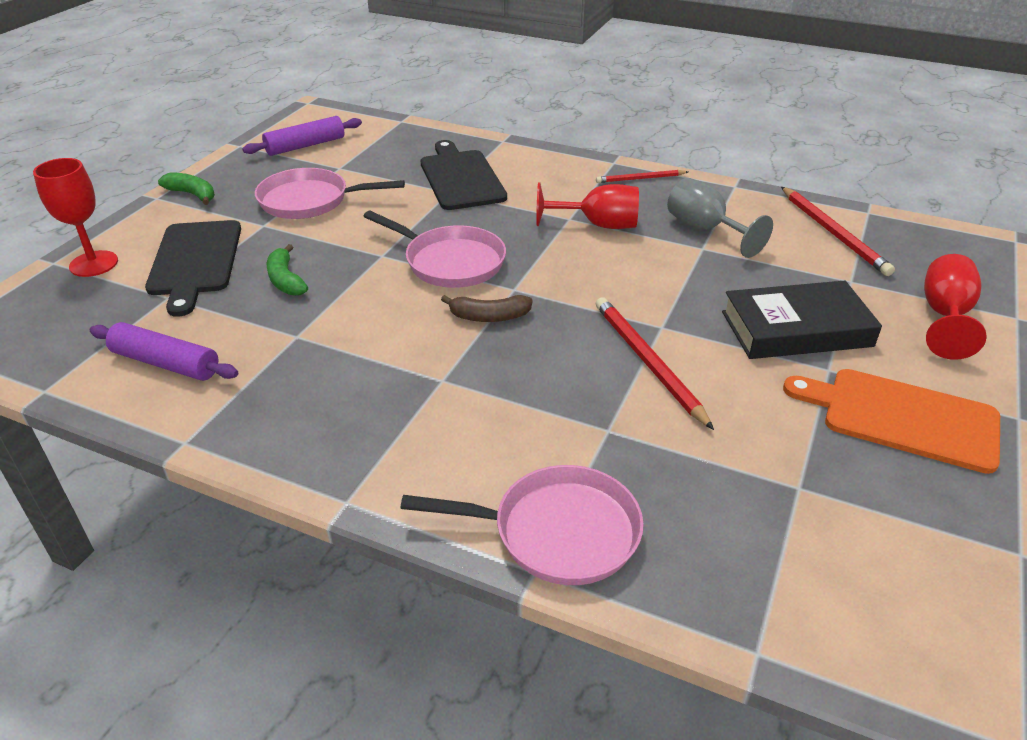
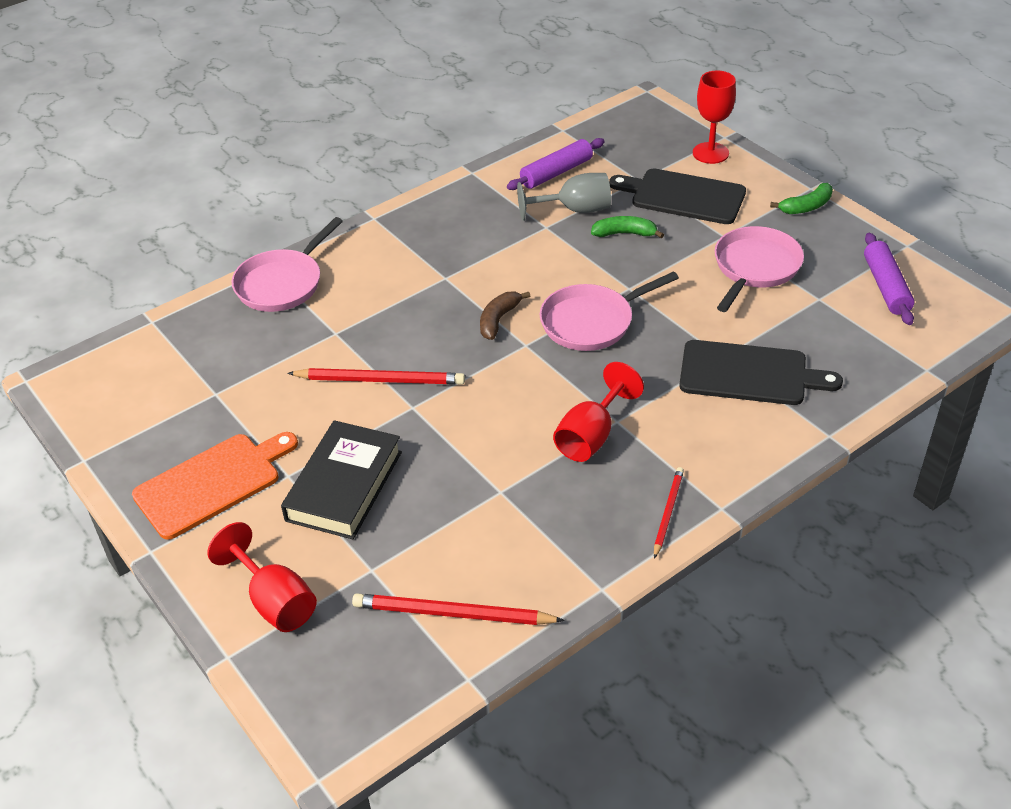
camera: 120 degrees right, 5 degrees up
(705, 230) = (530, 511): grey goblet -> grey goblet (574, 210)

